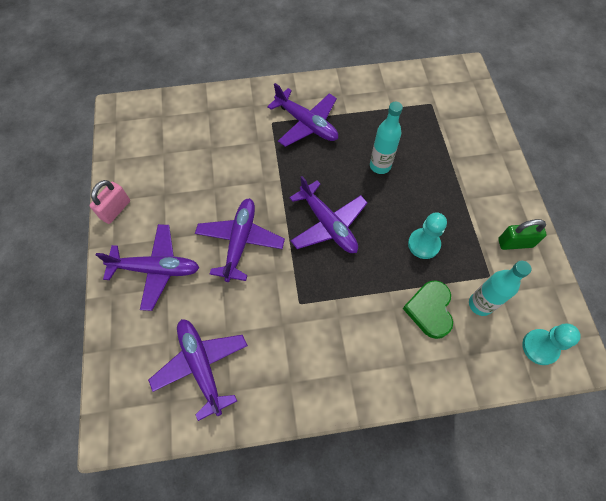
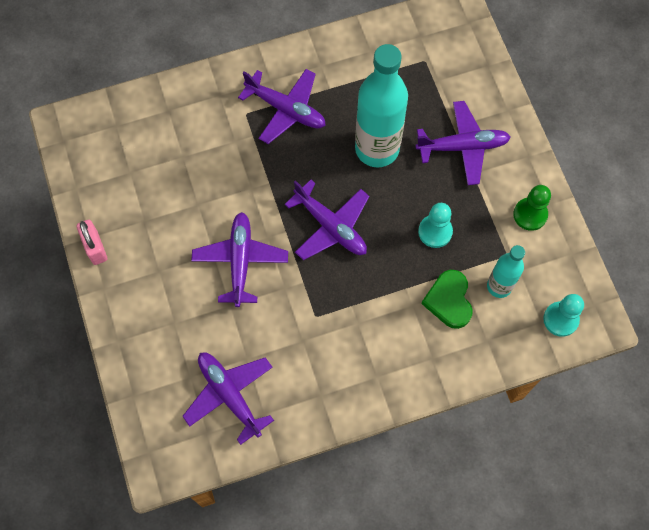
camera: 10 degrees left, 5 degrees up
(115, 210) = (95, 247): pink padlock -> pink padlock turned 45 degrees counterclockwise
(156, 269) = (158, 306): purple plane -> purple plane (463, 147)
(380, 166) = (377, 149): turquoise bottle -> turquoise bottle, size x1.83
(515, 243) = (530, 214): green padlock -> green pawn

